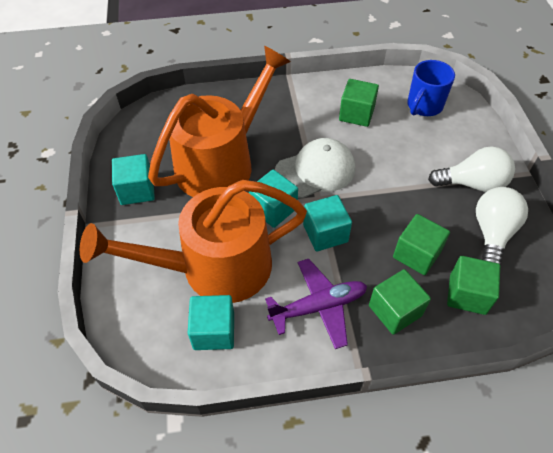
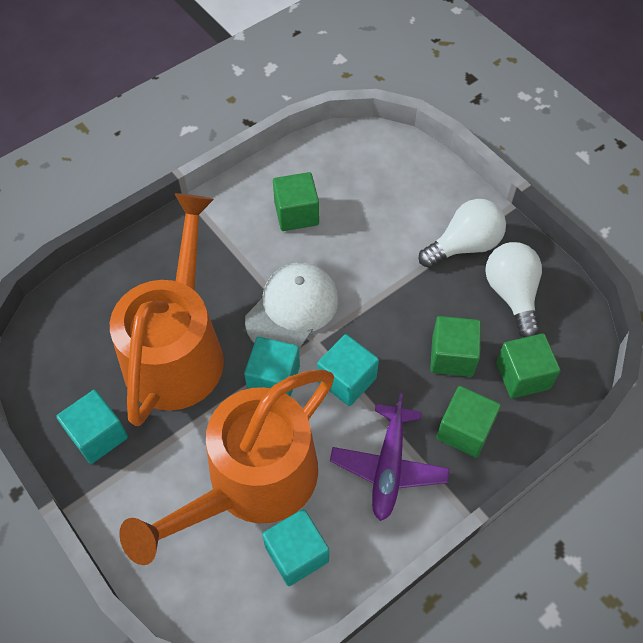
camera: 30 degrees left, 5 degrees up
(319, 307) = (388, 467): purple plane -> purple plane turned 150 degrees clockwise
(424, 106) = (364, 170): blue mug -> none

